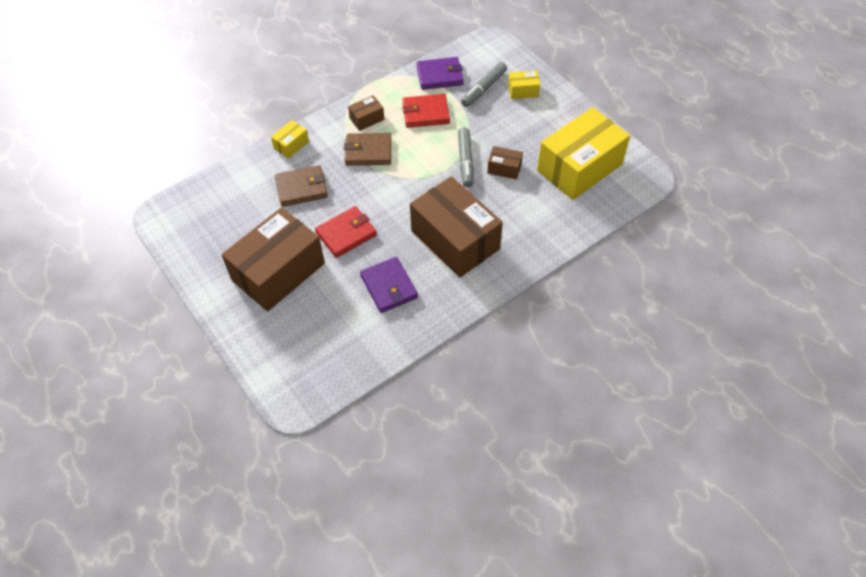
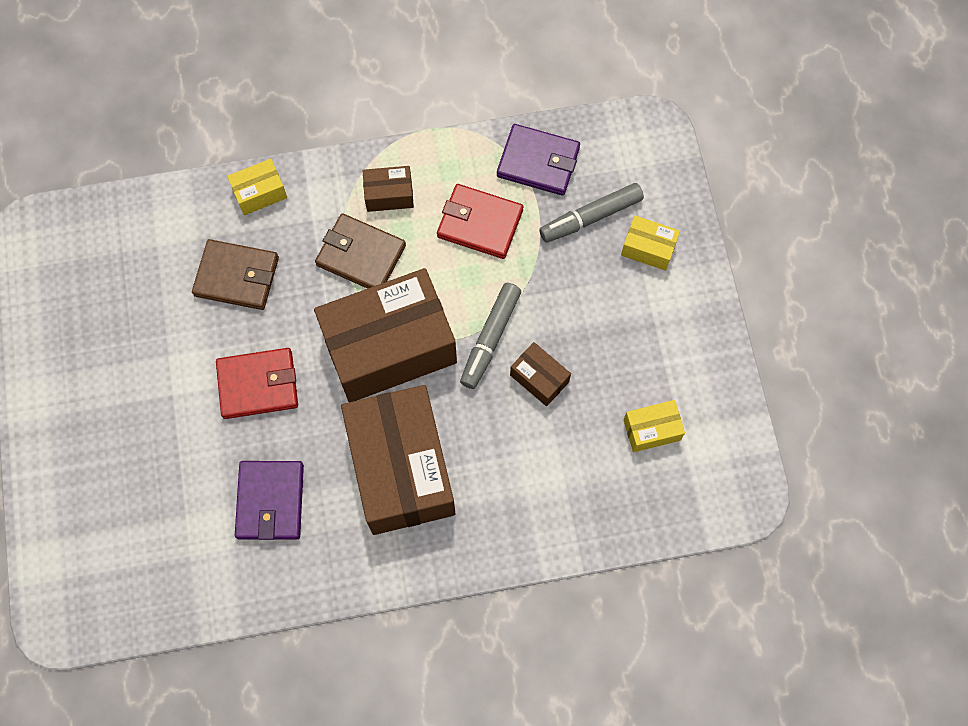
camera: 25 degrees right, 15 degrees up
(278, 272) = (138, 404): brown box -> brown box (389, 347)
(579, 167) = (651, 430): yellow box -> yellow box, size x0.42

